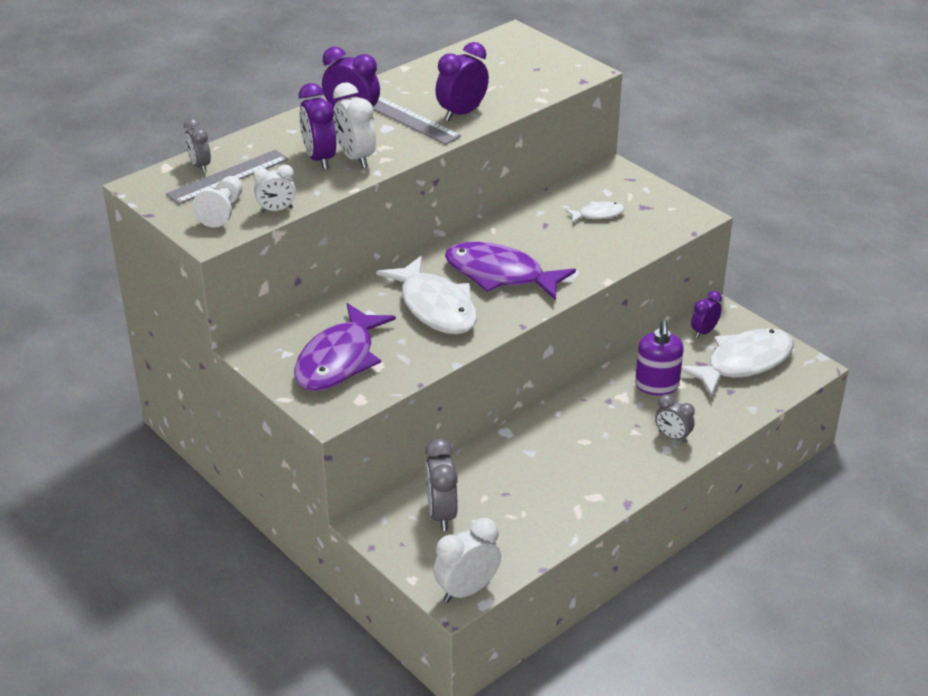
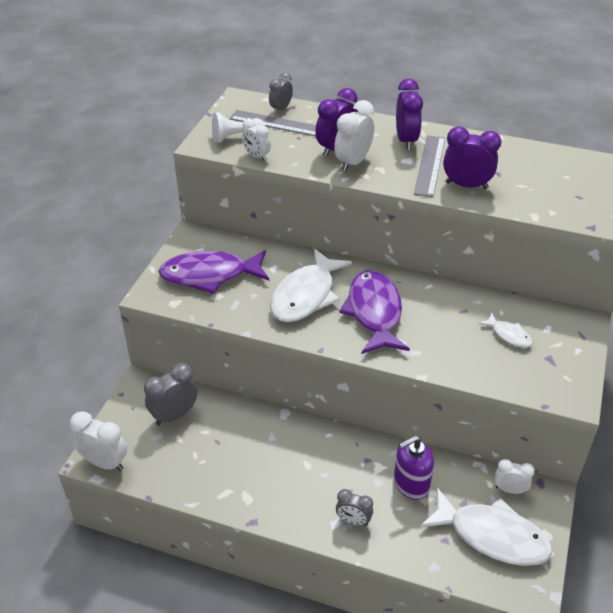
camera: 60 degrees right, 5 degrees up
(672, 437) = (353, 521): grey clock -> grey clock turned 75 degrees counterclockwise
(704, 332) = (510, 489): purple clock -> white clock

